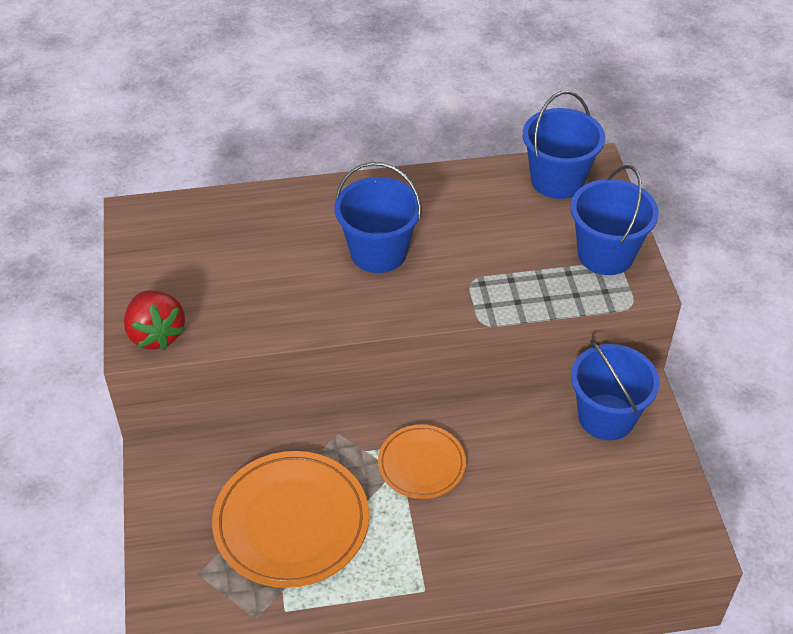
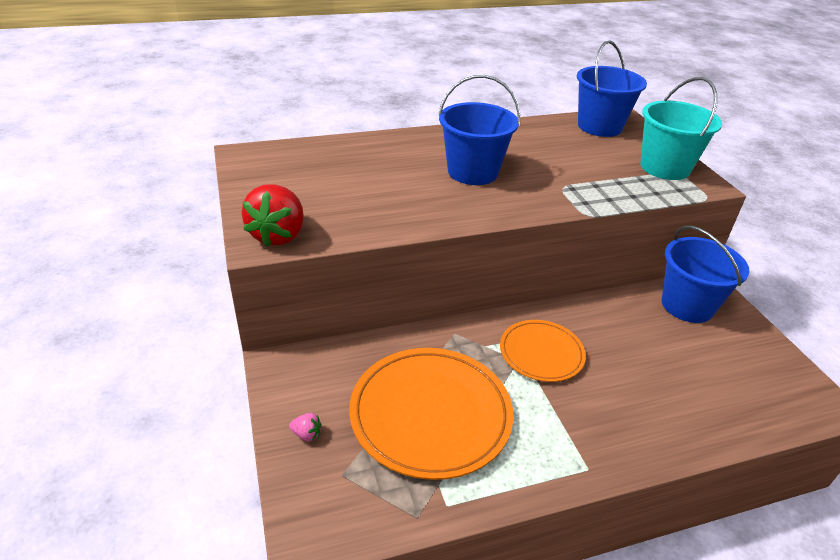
camera: 10 degrees left, 10 degrees down
(156, 334) = (278, 235): red strawberry -> red strawberry turned 45 degrees clockwise
(172, 532) = (306, 434): none -> pink strawberry
(605, 254) = (665, 167): blue bucket -> turquoise bucket

